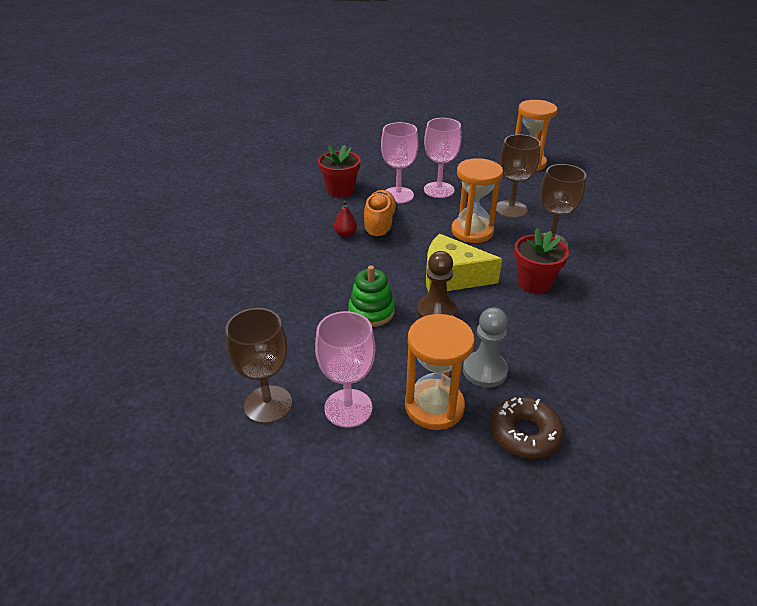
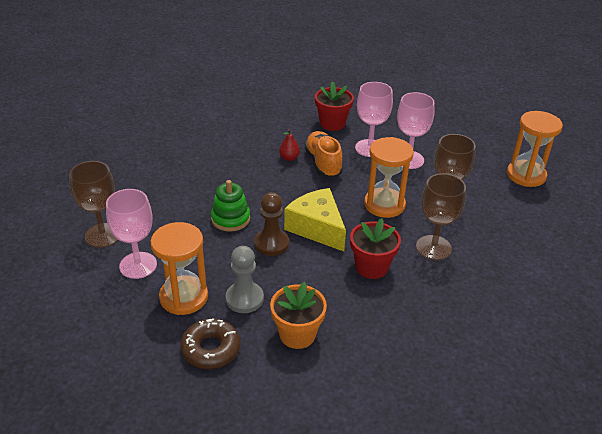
camera: 40 degrees right, 0 degrees up
(379, 224) = (323, 163): orange shoe -> orange shoe turned 60 degrees counterclockwise
(565, 370) = (297, 334): none -> orange flower pot

